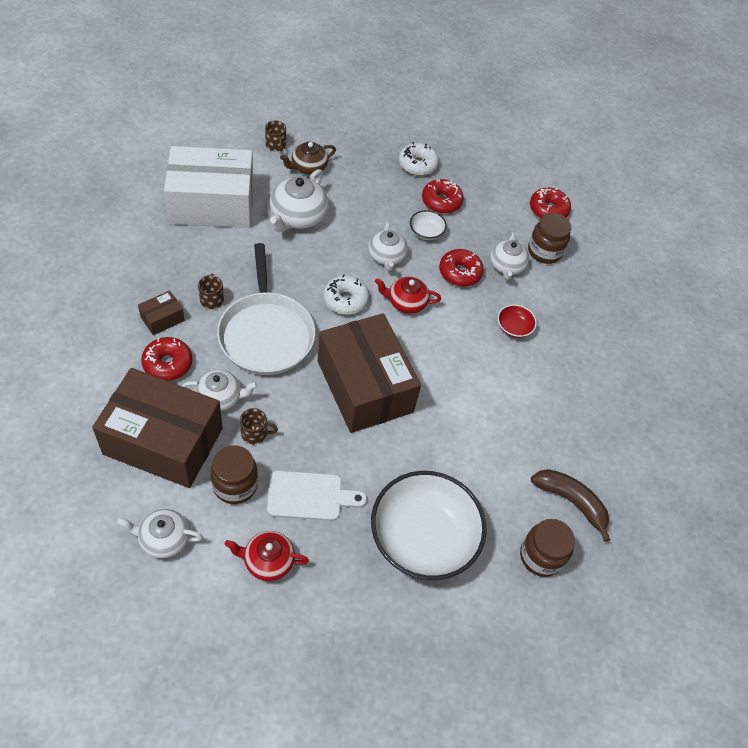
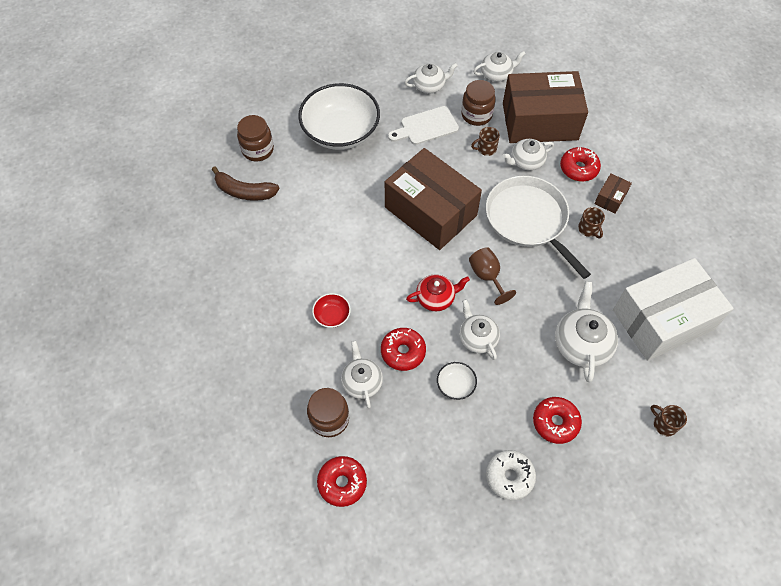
camera: 165 degrees right, 5 degrees up
(267, 561) = (429, 85): red teapot -> white teapot
(308, 167) = (614, 411): brown teapot -> none
(345, 300) = (487, 277): white donut -> brown goblet
(441, 201) = (459, 434): red donut -> red donut (555, 422)

